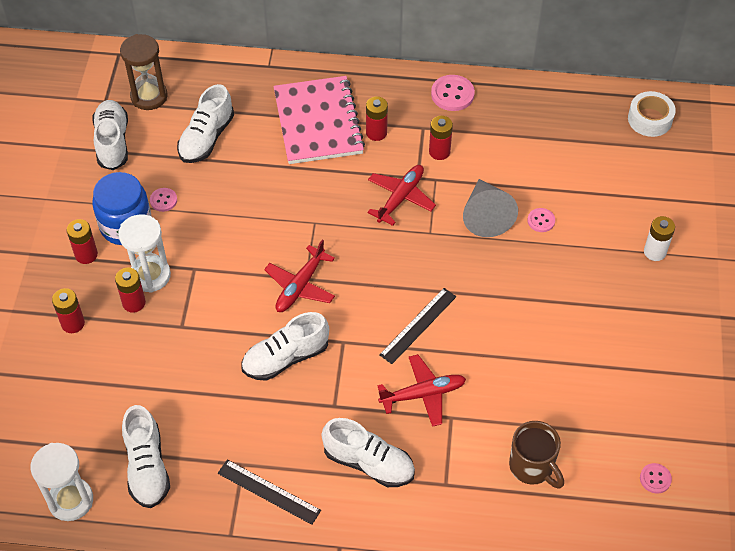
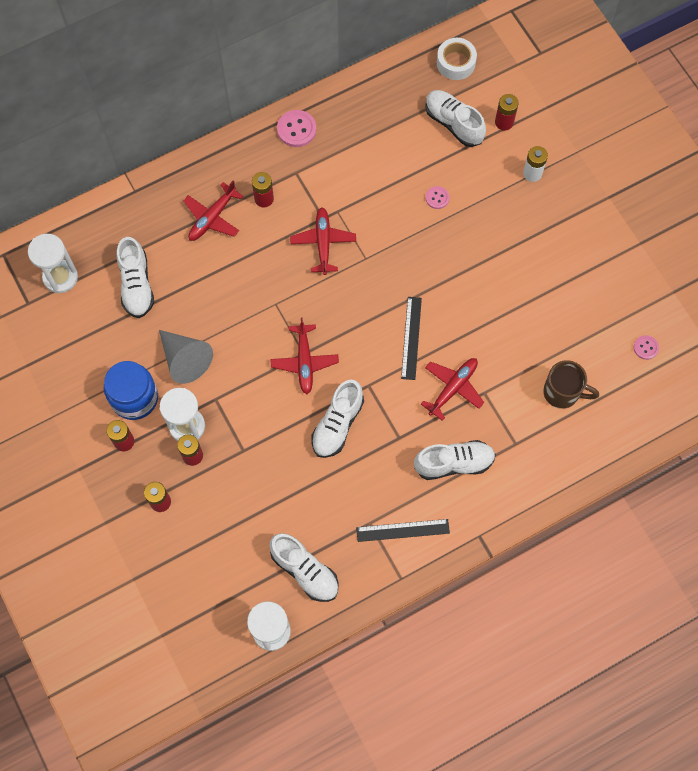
camera: 35 degrees left, 15 degrees up
(112, 142) = (65, 335): white shoe -> white shoe (453, 123)
(149, 96) = (60, 277): brown hourglass -> white hourglass
(163, 200) = (146, 359): pink button -> none
(318, 122) = (212, 217): pink notebook -> red plane
(439, 152) = (323, 186): red battery -> red battery (504, 122)
(486, 215) = (395, 218): grey cone -> grey cone (185, 359)

